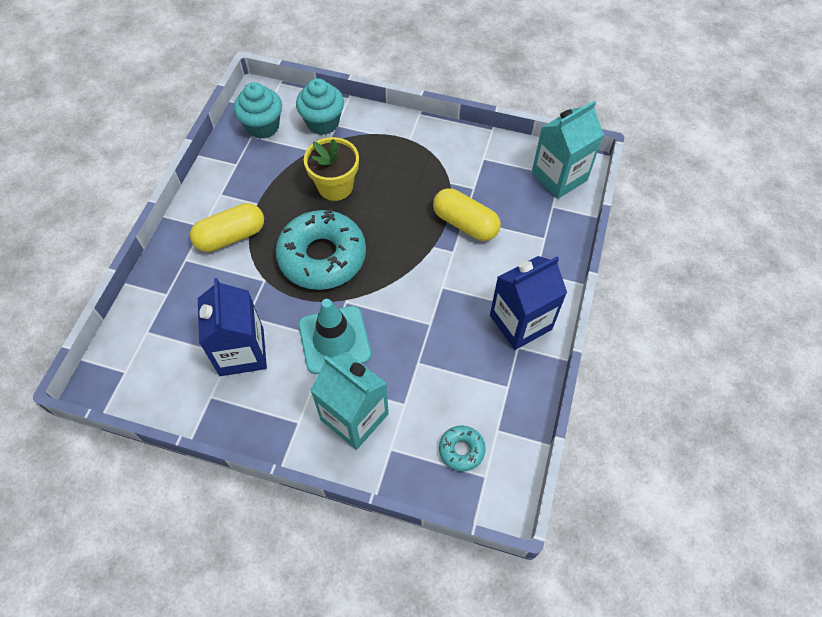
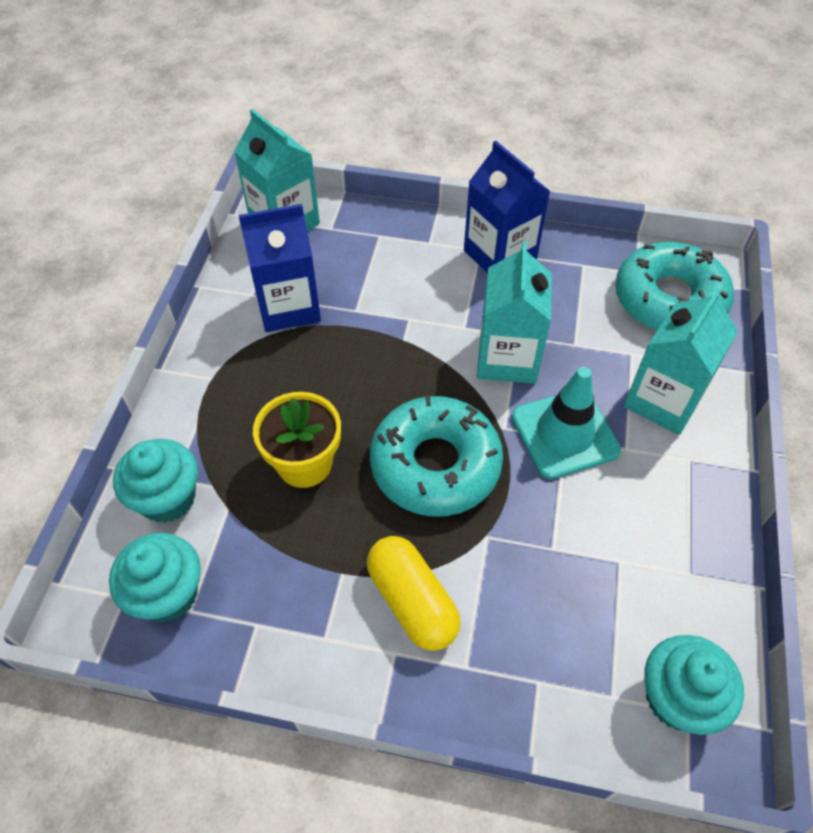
camera: 95 degrees left, 5 degrees down
(135, 367) = (677, 698): none -> turquoise cupcake
(242, 352) = (610, 545): blue carton -> blue carton (288, 307)
(408, 312) = (507, 358): none -> turquoise carton
(461, 450) = (669, 300): turquoise donut -> turquoise donut, size x2.22
(465, 224) = (364, 308): yellow capsule -> none

